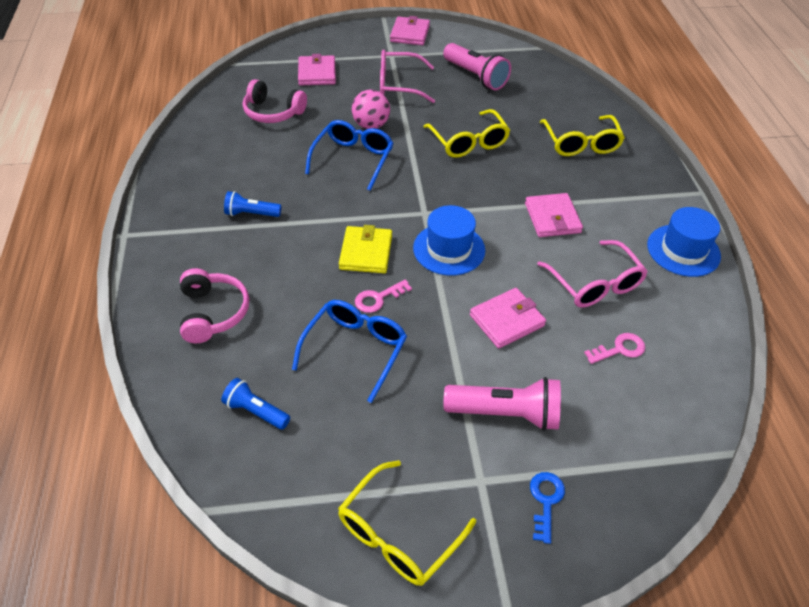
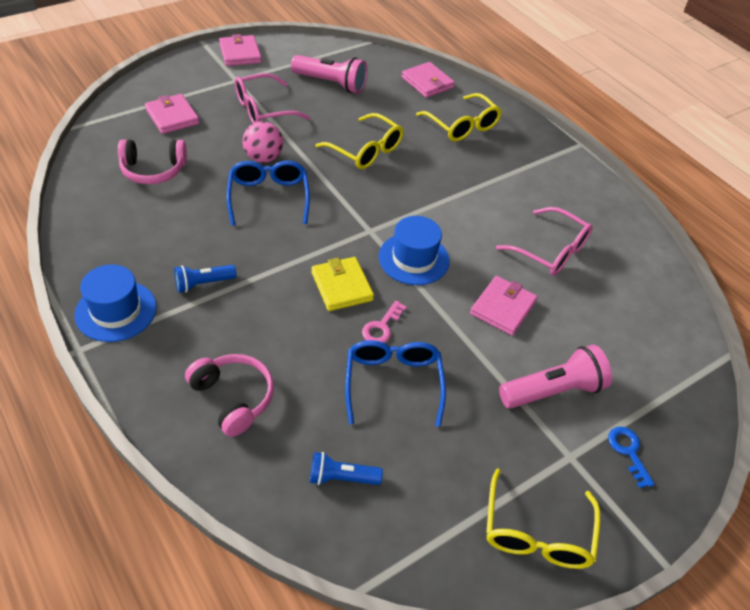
camera: 30 degrees left, 0 degrees up
(552, 218) = (481, 202): pink wallet -> pink wallet (427, 82)
(619, 349) = (603, 301): pink key -> none
(683, 250) = (598, 199): blue hat -> blue hat (116, 311)

